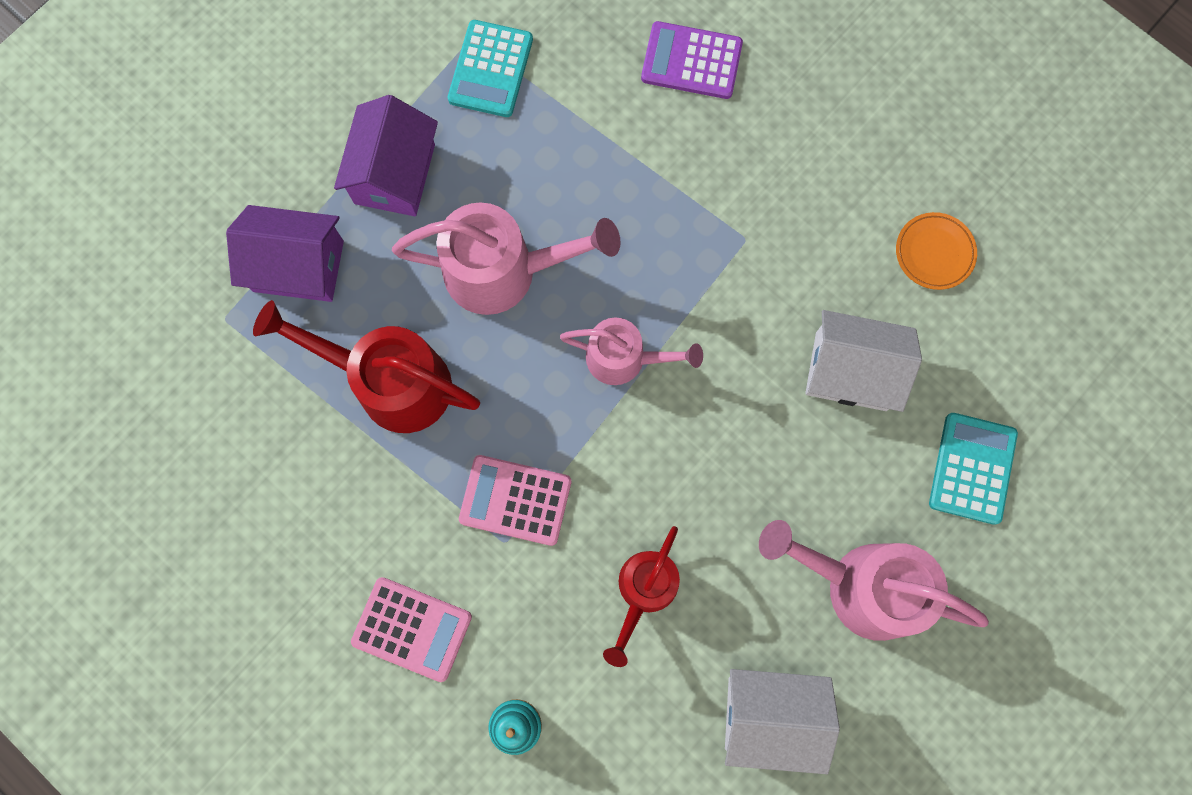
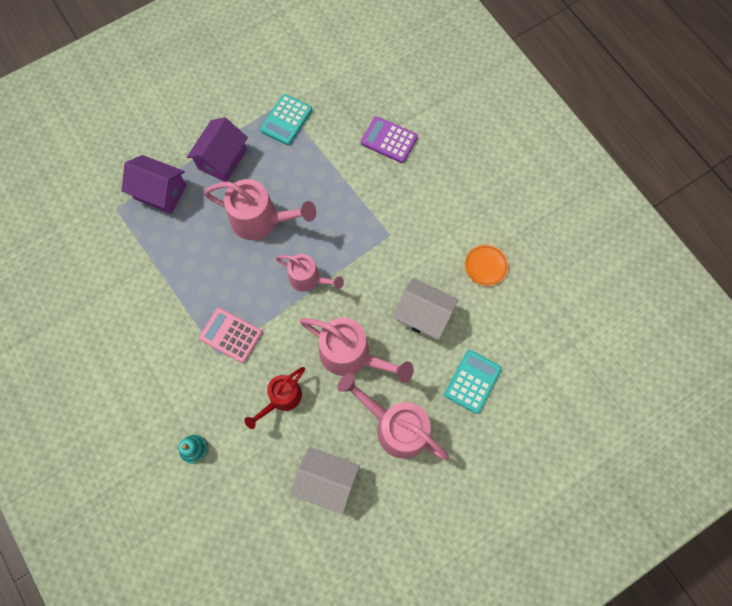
camera: 15 degrees right, 5 degrees down
(390, 381) = (187, 260): red watering can -> none
(412, 629) = (158, 386): pink calculator -> none
(746, 479) = (352, 355): none -> pink watering can

